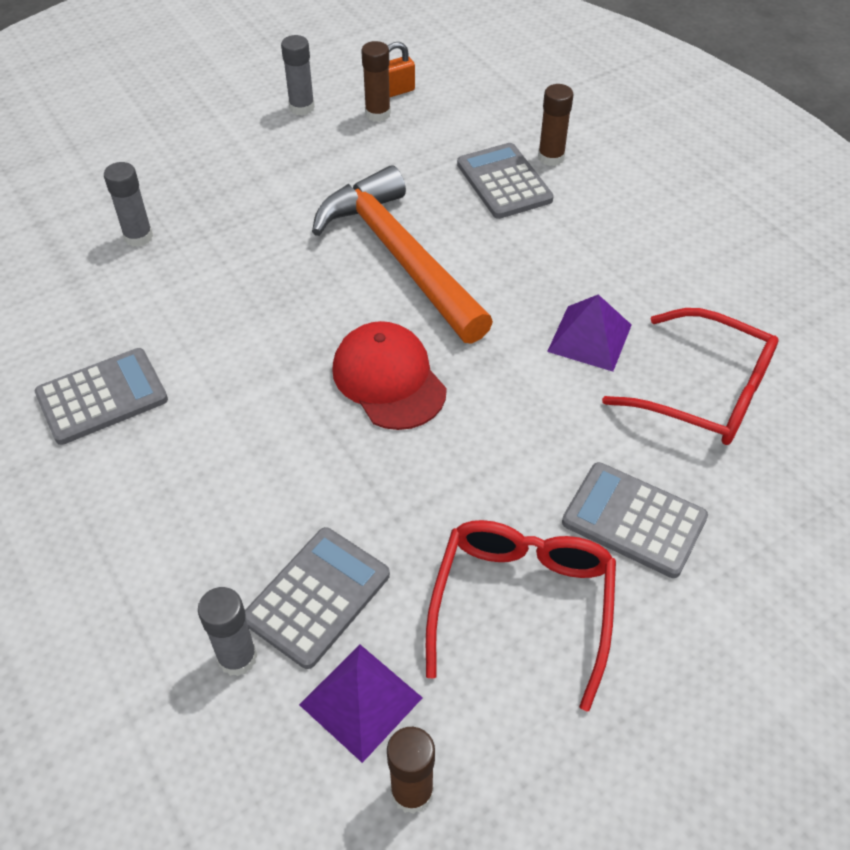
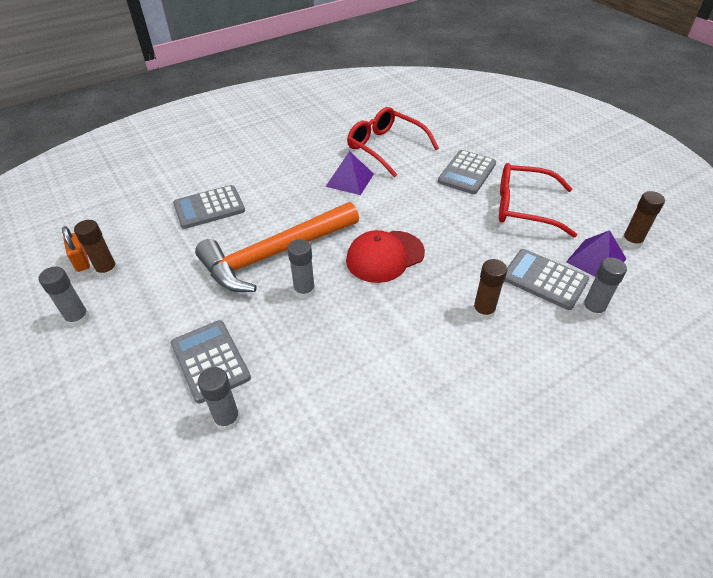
camera: 90 degrees left, 5 degrees down
(102, 397) = (413, 413): grey calculator -> grey calculator (210, 361)
(324, 290) = (304, 291): none -> grey glue stick
(551, 157) = (190, 188): brown glue stick -> brown glue stick (483, 311)
(704, 392) = (386, 147): red glasses -> red glasses turned 75 degrees counterclockwise

